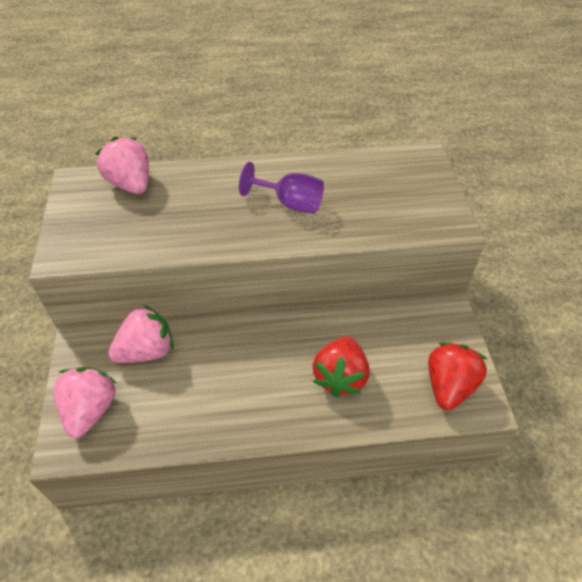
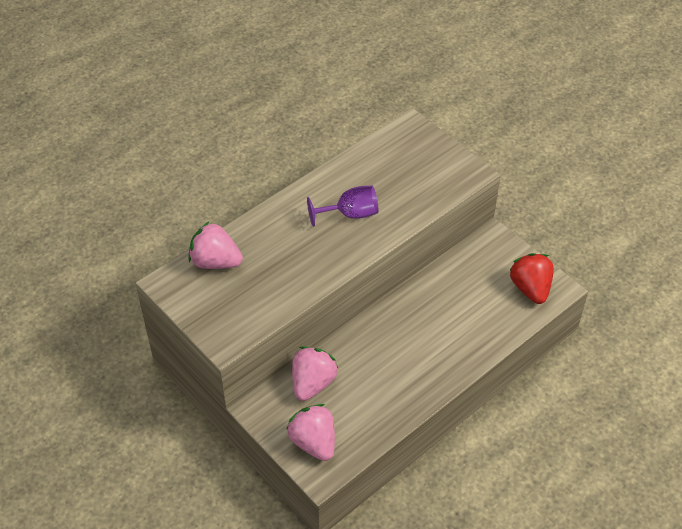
camera: 35 degrees left, 0 degrees up
(340, 377) = (459, 322): red strawberry -> none

